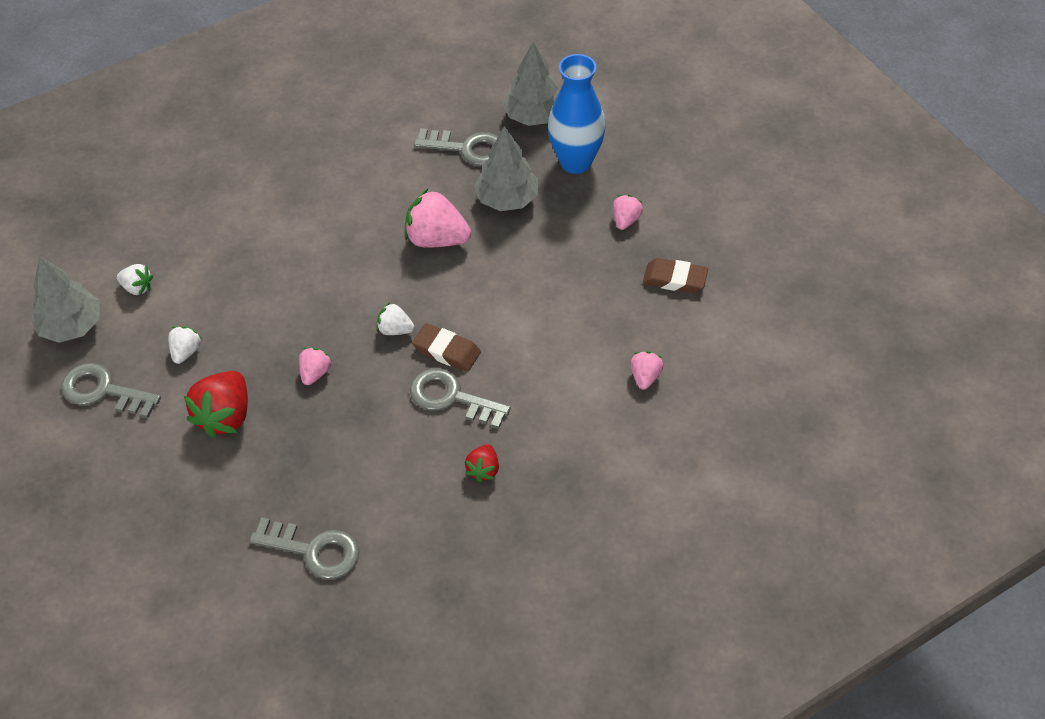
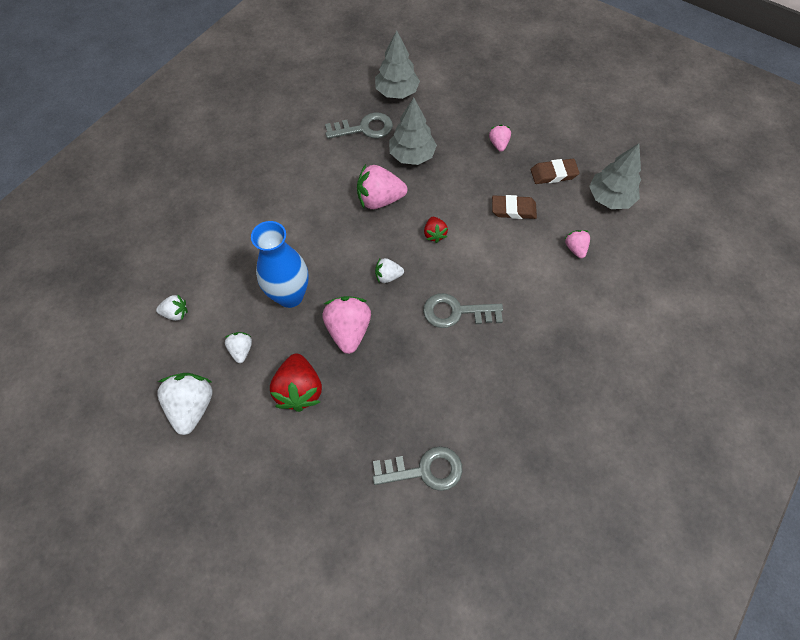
camera: 25 degrees left, 10 degrees up
(72, 326) = (138, 363): grey tree -> grey tree (610, 198)
(104, 391) = (192, 406): grey key -> white strawberry
(315, 373) = (348, 330): pink strawberry -> pink strawberry, size x1.85
(447, 351) = (433, 279): brown eraser -> brown eraser (513, 209)
(483, 469) = (509, 357): red strawberry -> red strawberry (434, 234)
(576, 162) = (442, 115): blue vase -> blue vase (290, 296)

